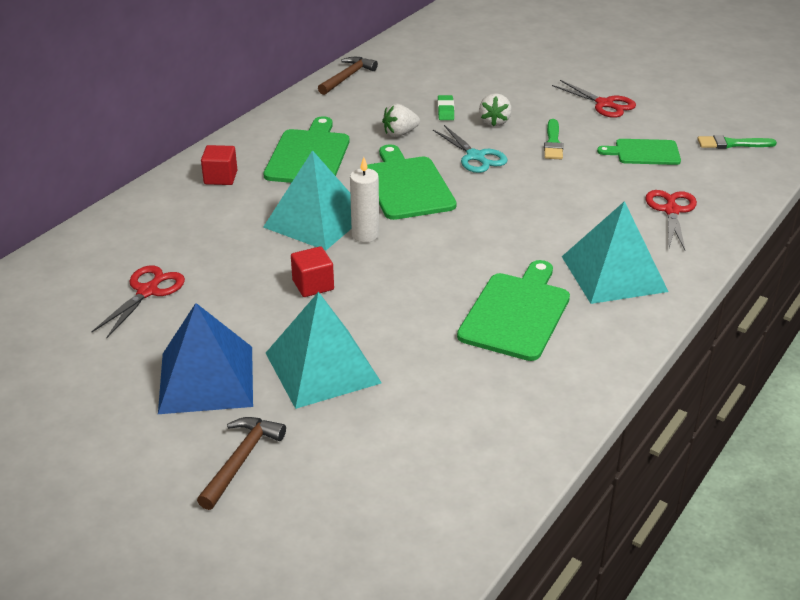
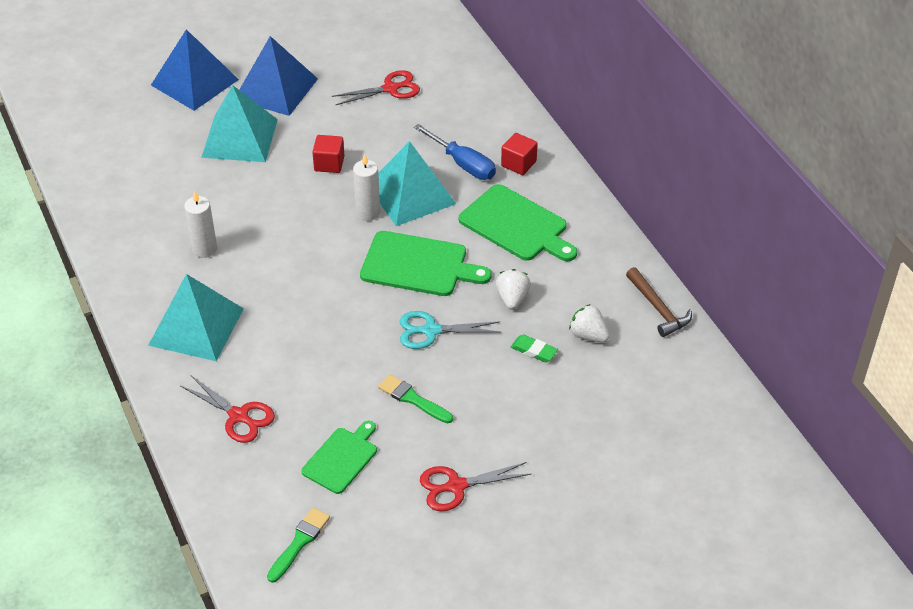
camera: 120 degrees right, 10 degrees up
(148, 291) = (391, 88): red scissors -> red scissors turned 75 degrees counterclockwise
(241, 460) = (194, 82): brown hammer -> blue pyramid
(246, 205) = (463, 164): none -> blue screwdriver
(494, 121) = (485, 376): white strawberry -> white strawberry (588, 335)
(516, 313) = (204, 249): green cutting board -> white candle

